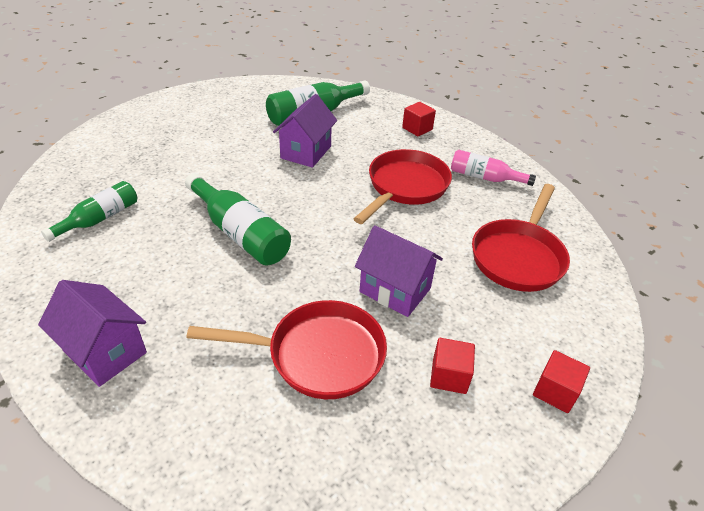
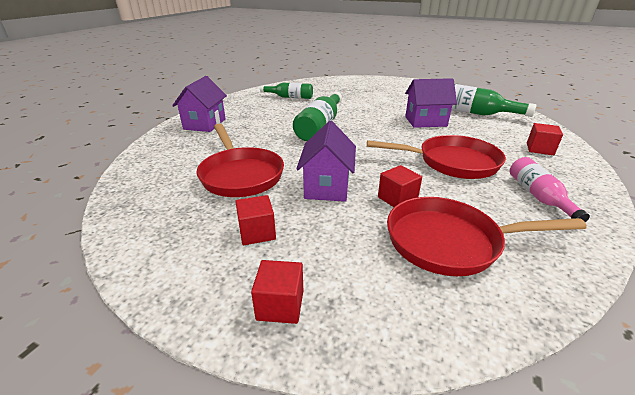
camera: 65 degrees right, 10 degrees down
(445, 253) = (397, 199): none -> red cube

